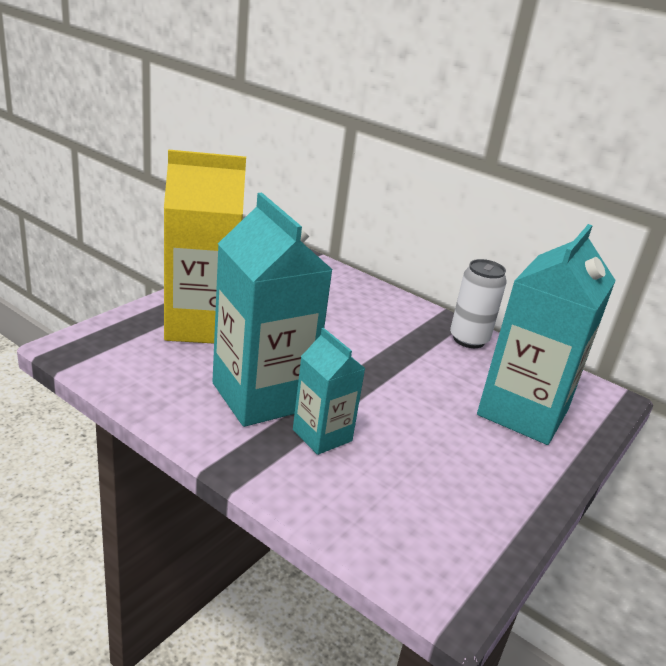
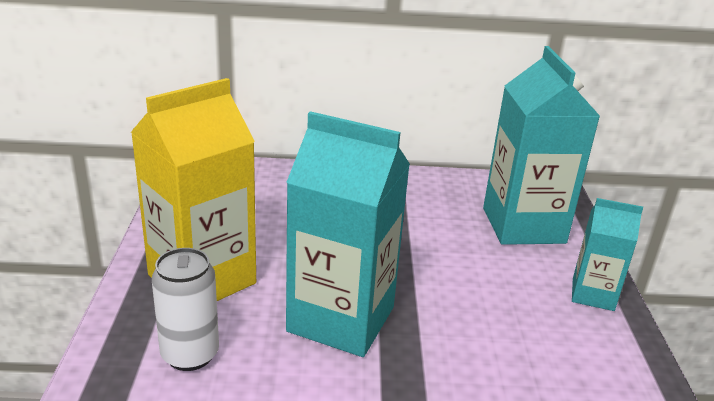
camera: 35 degrees left, 0 degrees up
(322, 435) = (428, 326): turquoise carton -> turquoise carton (593, 294)
(469, 339) = (421, 182): white can -> white can (190, 354)

